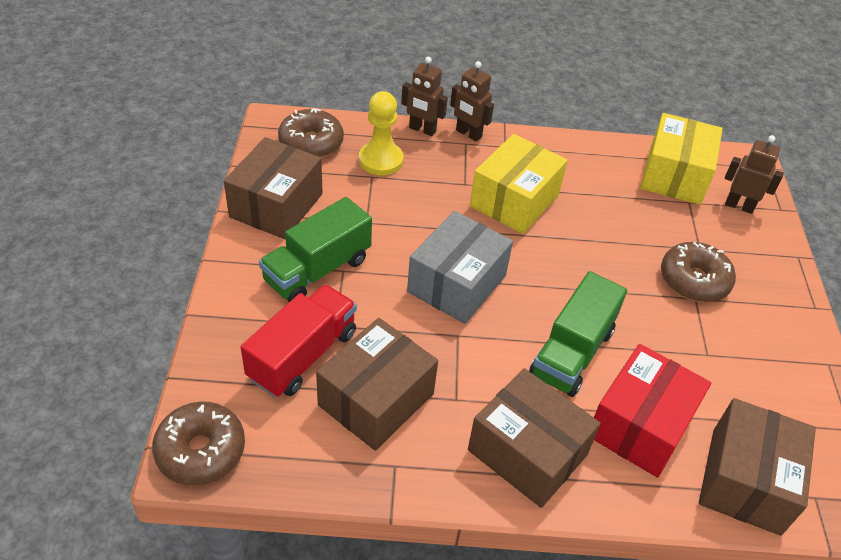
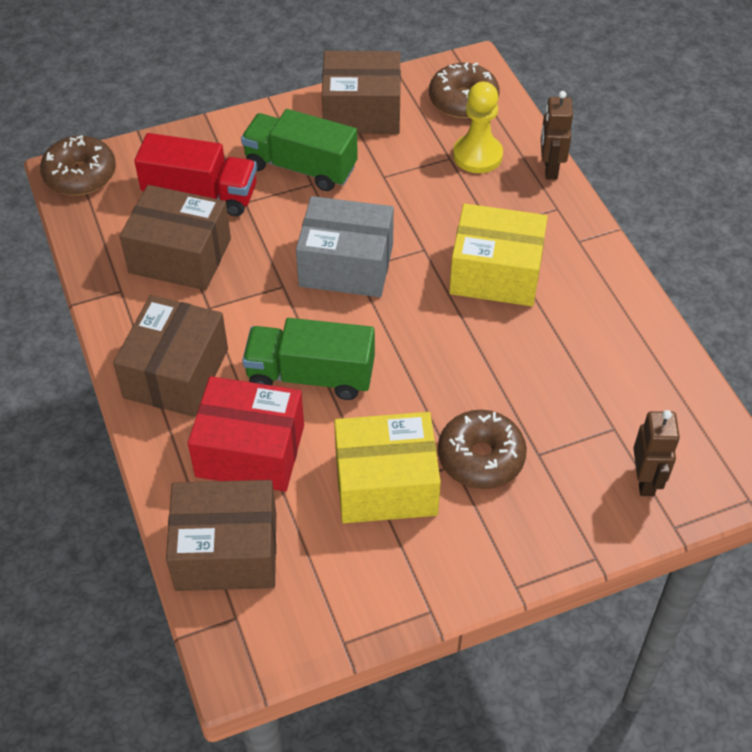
camera: 70 degrees right, 5 degrees up
(468, 134) = (574, 205): brown robot -> none
(674, 175) = (652, 404): yellow box -> yellow box (386, 484)

